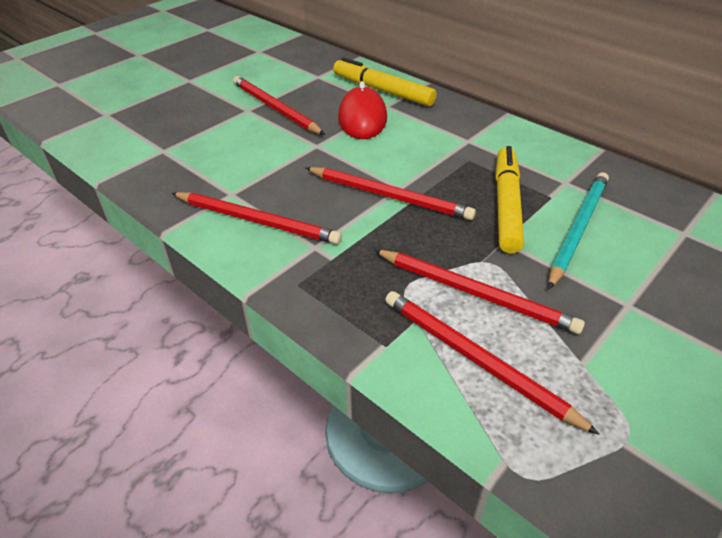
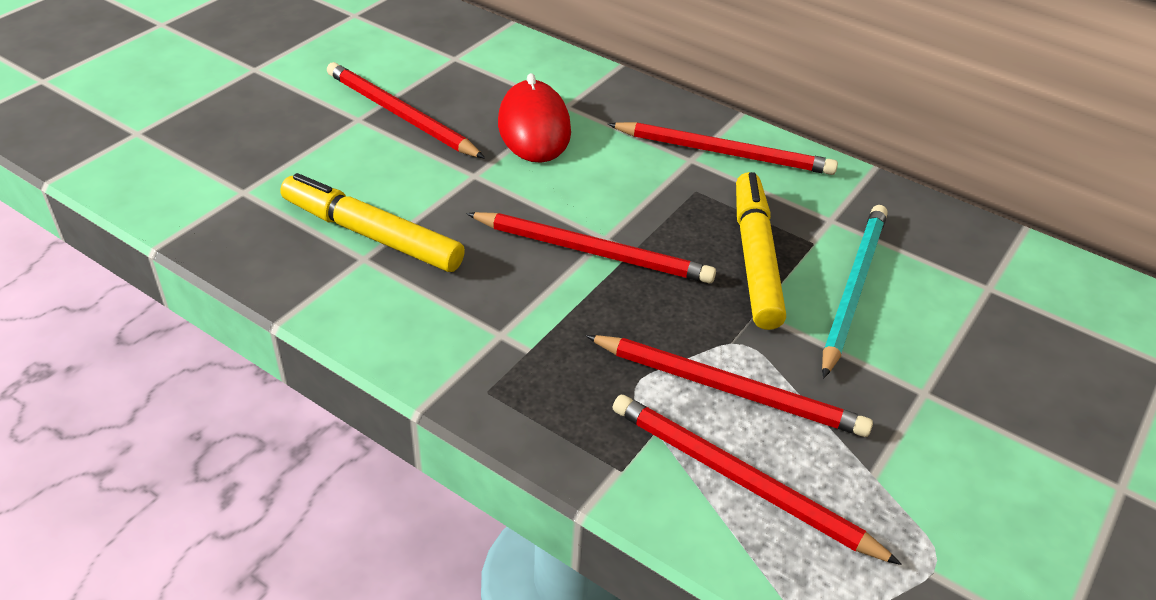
camera: 10 degrees left, 0 degrees up
(256, 220) = (409, 299): red pencil -> red pencil (723, 152)
(382, 91) = (556, 80): yellow marker -> yellow marker (371, 235)

